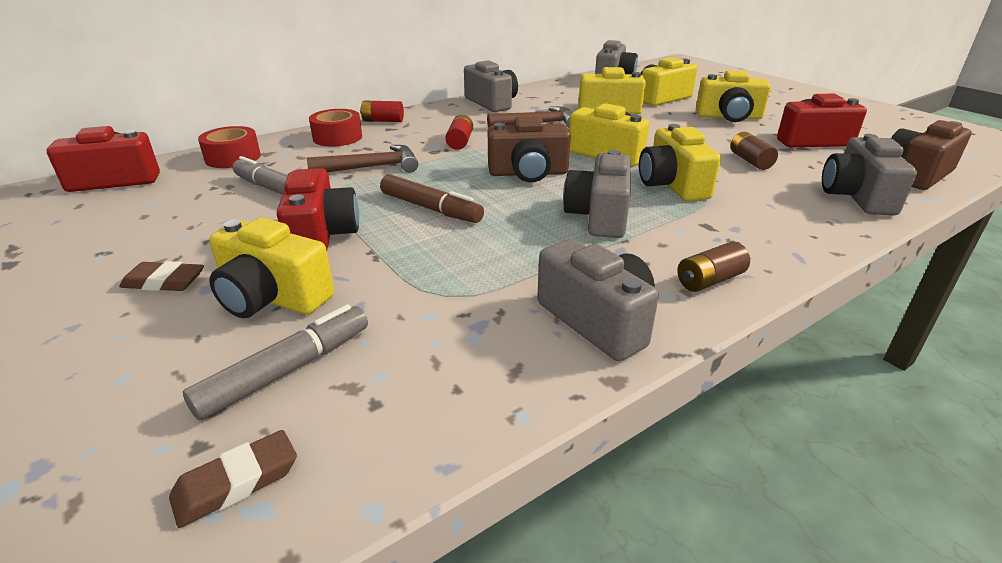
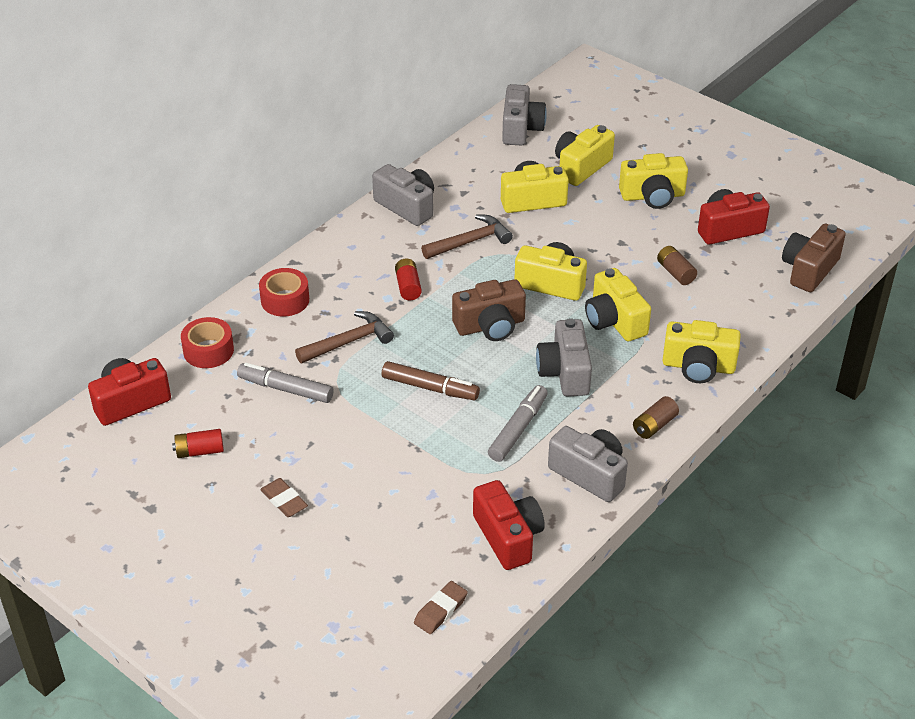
camera: 15 degrees left, 10 degrees up
(164, 282) = (284, 501): brown eraser -> brown eraser turned 60 degrees clockwise
(272, 297) = (370, 498): yellow camera -> yellow camera (698, 366)
(286, 371) = (420, 548): grey marker -> grey marker (517, 429)
(321, 235) = (363, 435): red camera -> red camera (508, 537)
(383, 121) = (311, 262): red battery -> red battery (200, 451)
(856, 196) = (759, 310): grey camera -> none

